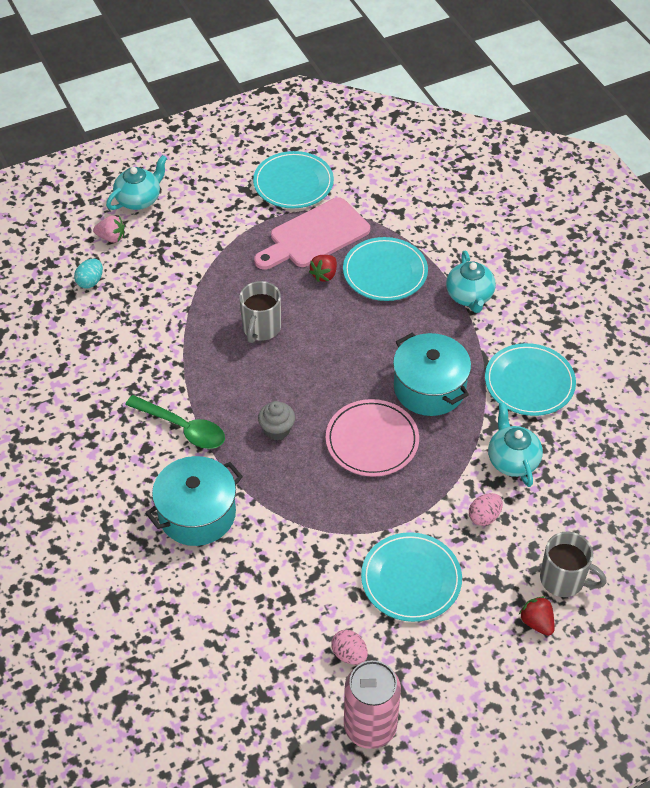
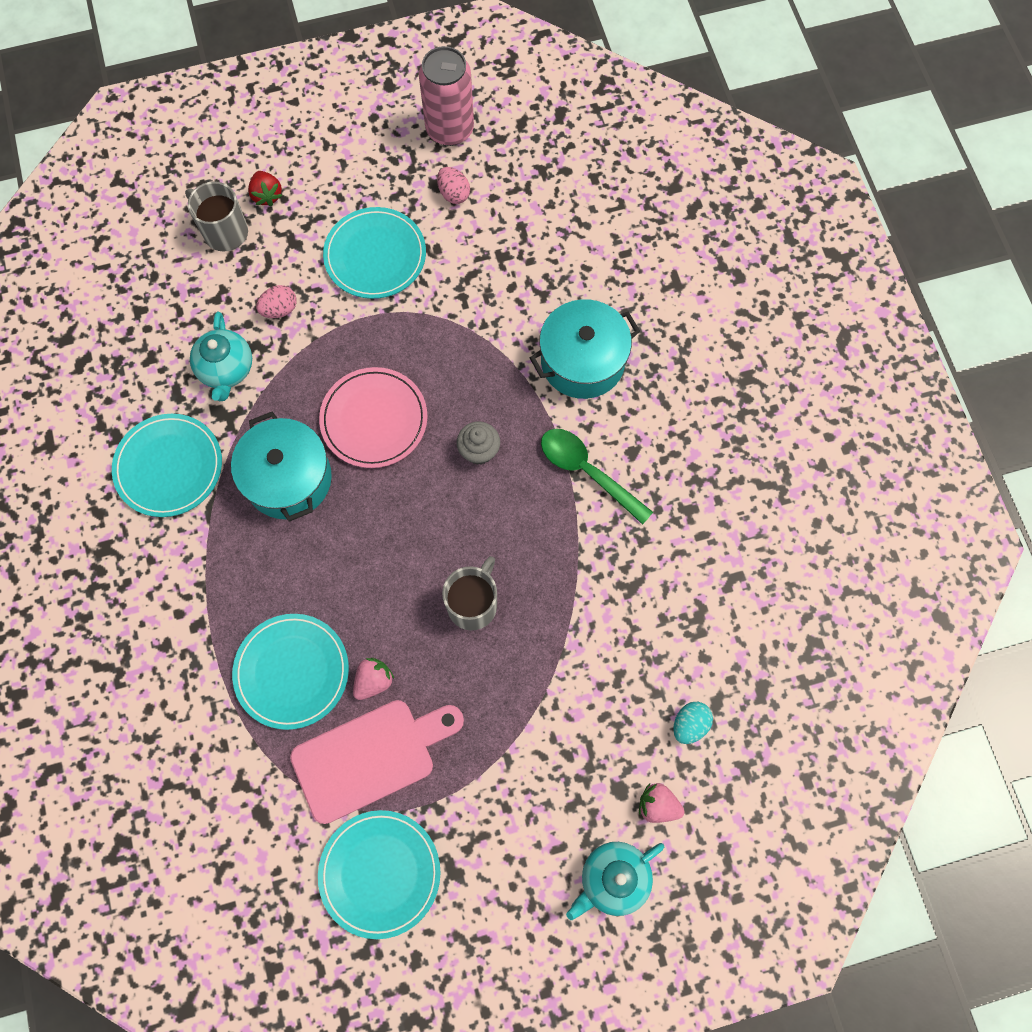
camera: 170 degrees left, 20 degrees up
(324, 275) = (373, 681): red strawberry -> pink strawberry
(469, 296) = (194, 610): turquoise teapot -> none

